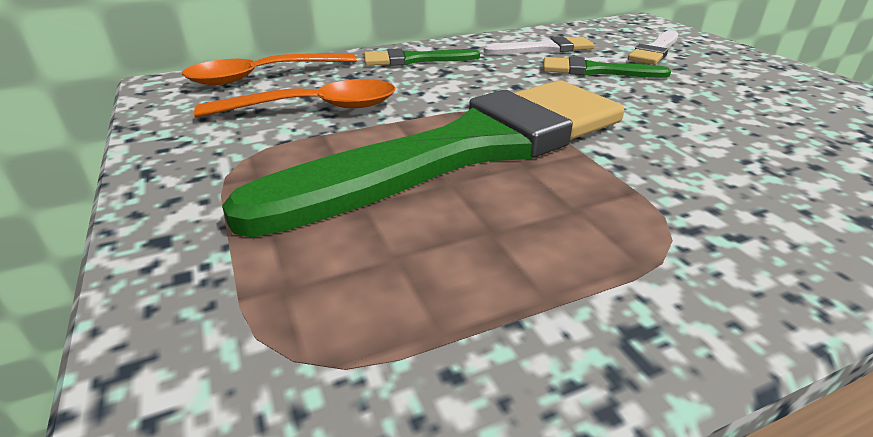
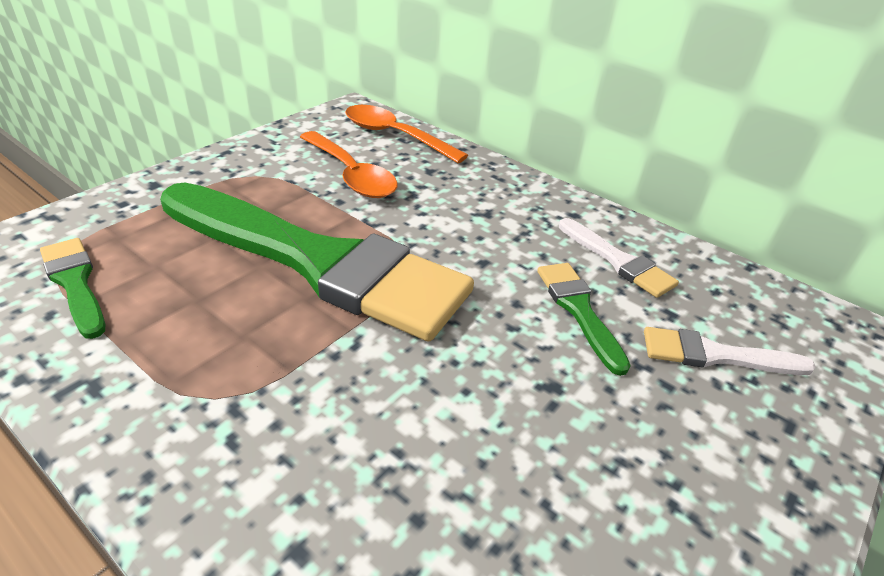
camera: 60 degrees right, 5 degrees up
(414, 60) = (497, 190): green brush -> green brush (75, 283)

